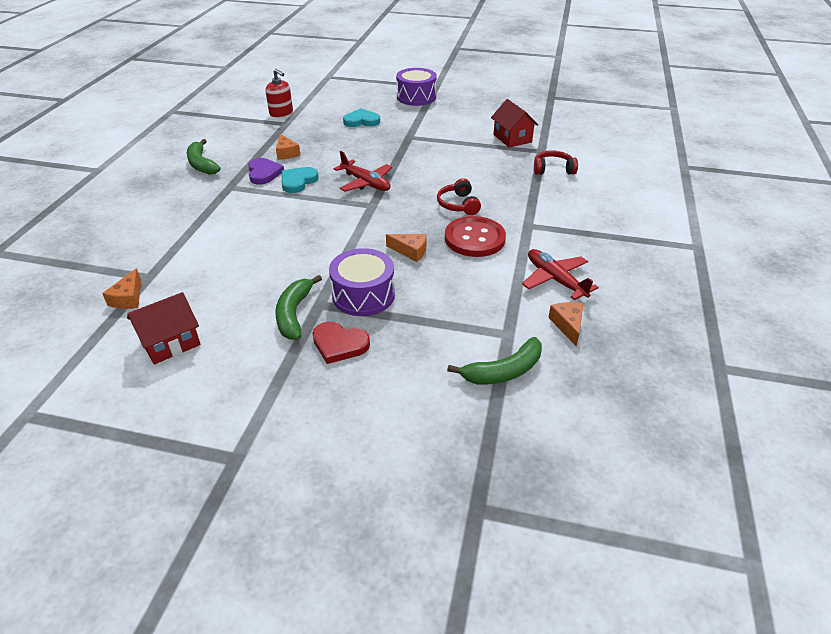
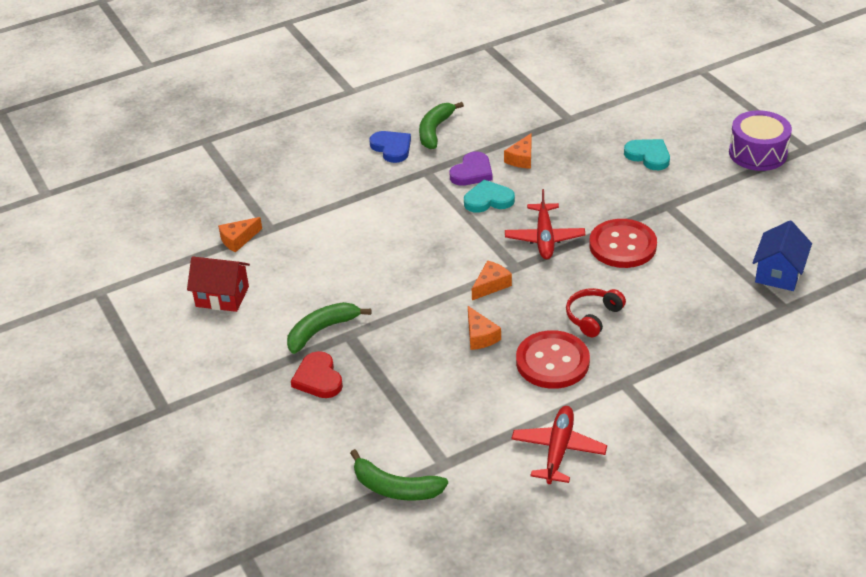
camera: 50 degrees right, 0 degrees up
(182, 186) = (392, 148): none -> blue heart
(281, 113) = (582, 102): red soap dispenser -> none
(363, 295) = (388, 350): purple drum -> none
(416, 165) = (622, 245): none -> red button
(512, 138) = (778, 273): red house -> blue house
(553, 169) = (758, 339): red headphones -> none
(567, 325) = (501, 494): orange cheese -> orange cheese (491, 285)

